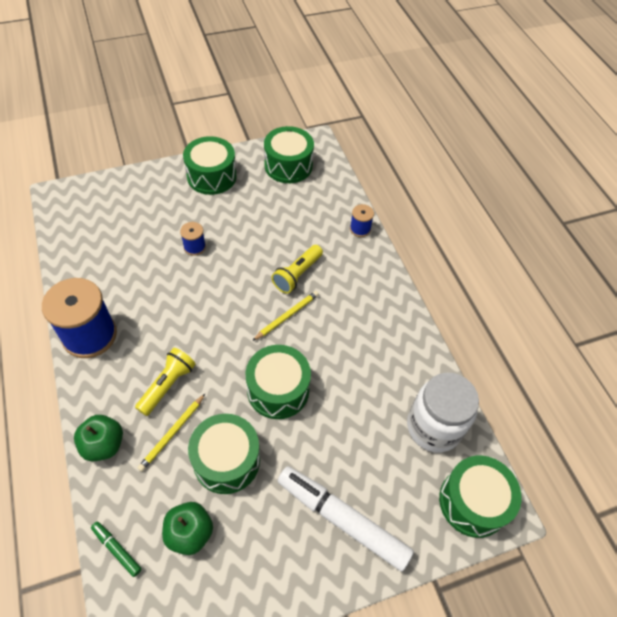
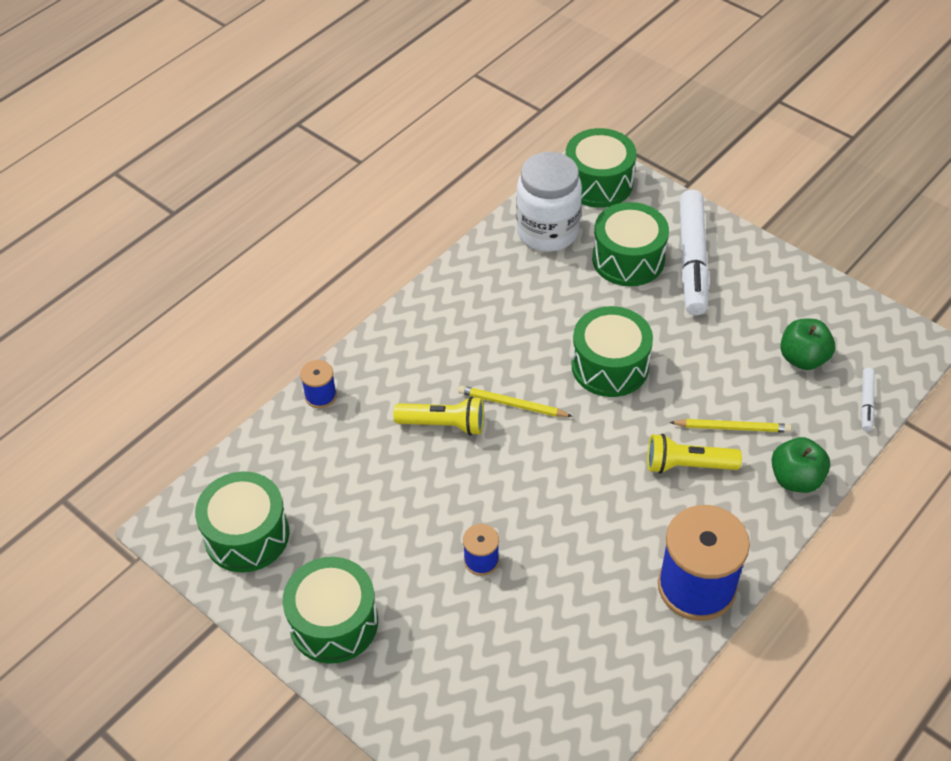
camera: 115 degrees left, 5 degrees down
(117, 549) = (866, 402): green marker -> white marker
(226, 460) = (717, 368): green drum -> green drum (628, 259)

